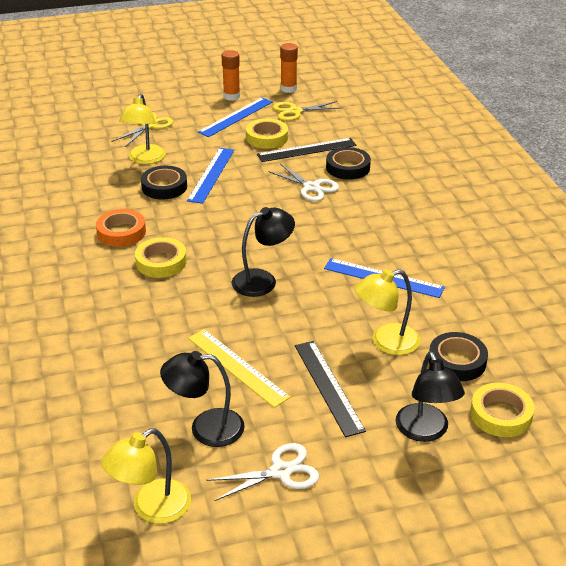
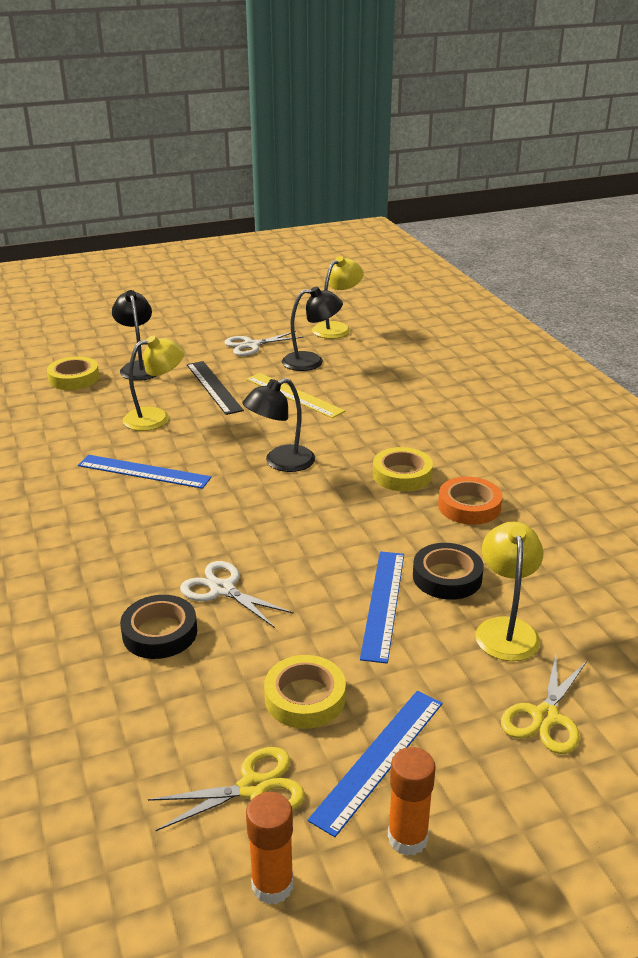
camera: 175 degrees right, 5 degrees down
(306, 150) = (229, 670): black ruler -> none
(457, 361) = (94, 407): black tape -> none

